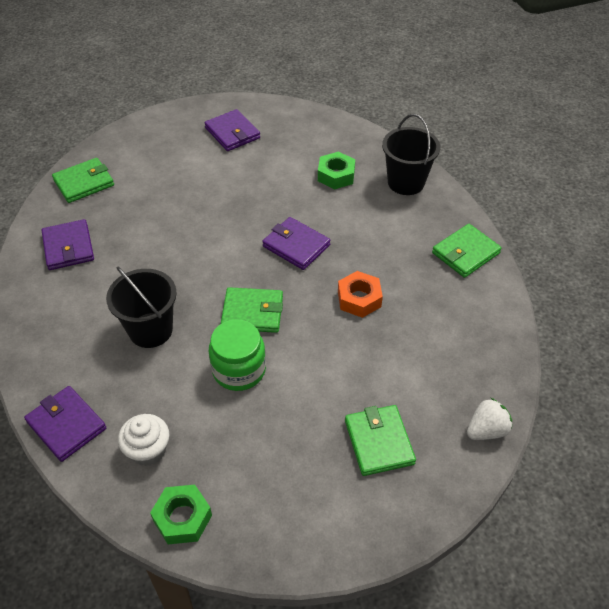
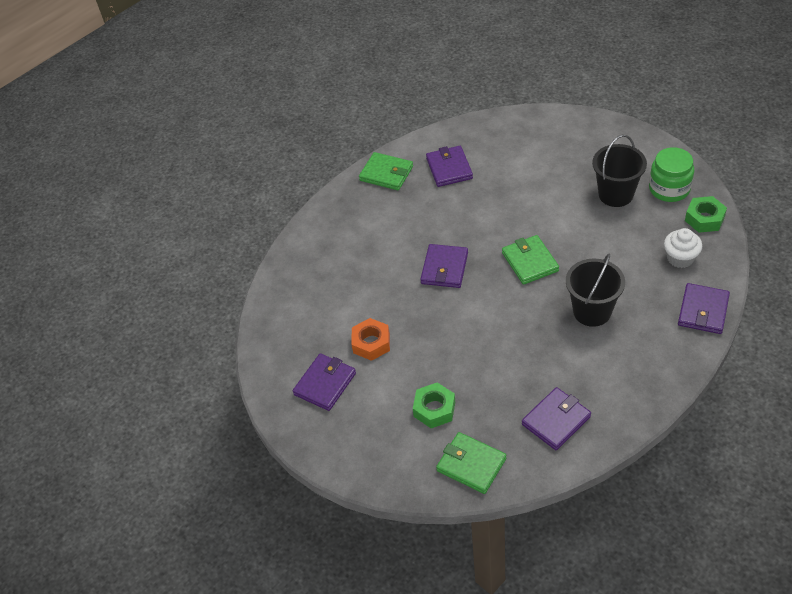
camera: 110 degrees left, 0 degrees up
(239, 370) = (584, 245): green jar -> green jar (669, 189)
(336, 175) = (342, 280): green nut -> green nut (434, 409)
(359, 299) = (473, 211): orange nut -> orange nut (371, 343)
(379, 442) = (580, 159): green wallet -> none
(406, 182) = (325, 233): black bucket -> black bucket (615, 194)
(441, 307) = (449, 168): none -> purple wallet
(486, 430) = (533, 119): white strawberry -> none

